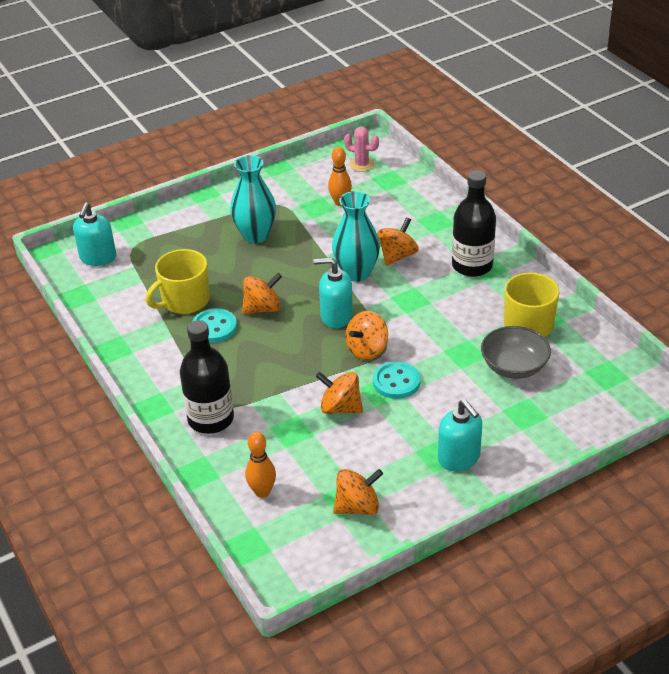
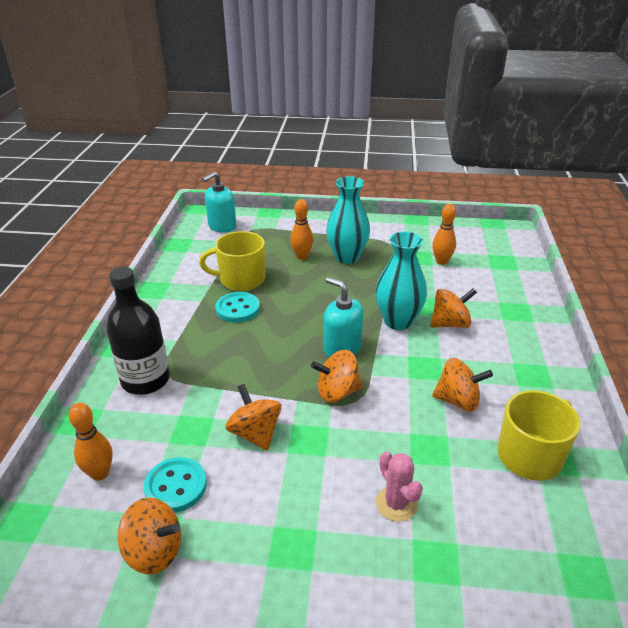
camera: 35 degrees right, 5 degrees down
(214, 253) = (302, 256): none -> orange bowling pin
(262, 308) = (290, 312): orange spinning top -> orange spinning top (458, 400)
(362, 164) = (489, 242): pink cactus -> pink cactus (396, 504)
(396, 382) = (332, 438): turquoise button -> turquoise button (176, 486)
(459, 458) = (310, 567): turquoise soap dispenser -> none
(472, 265) = (517, 365): black bottle -> none
(514, 367) = (471, 495): grey bowl -> none

